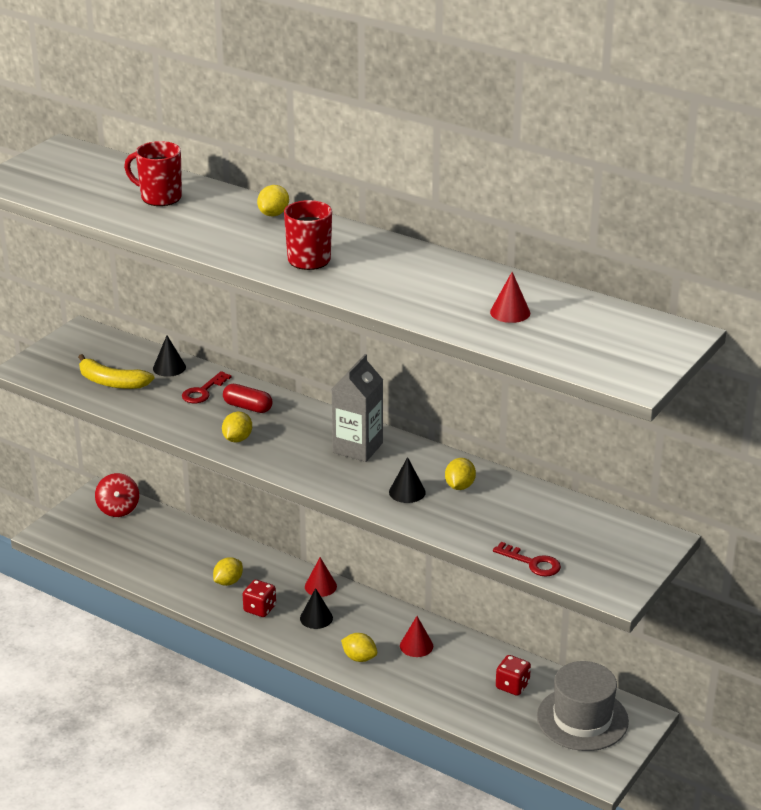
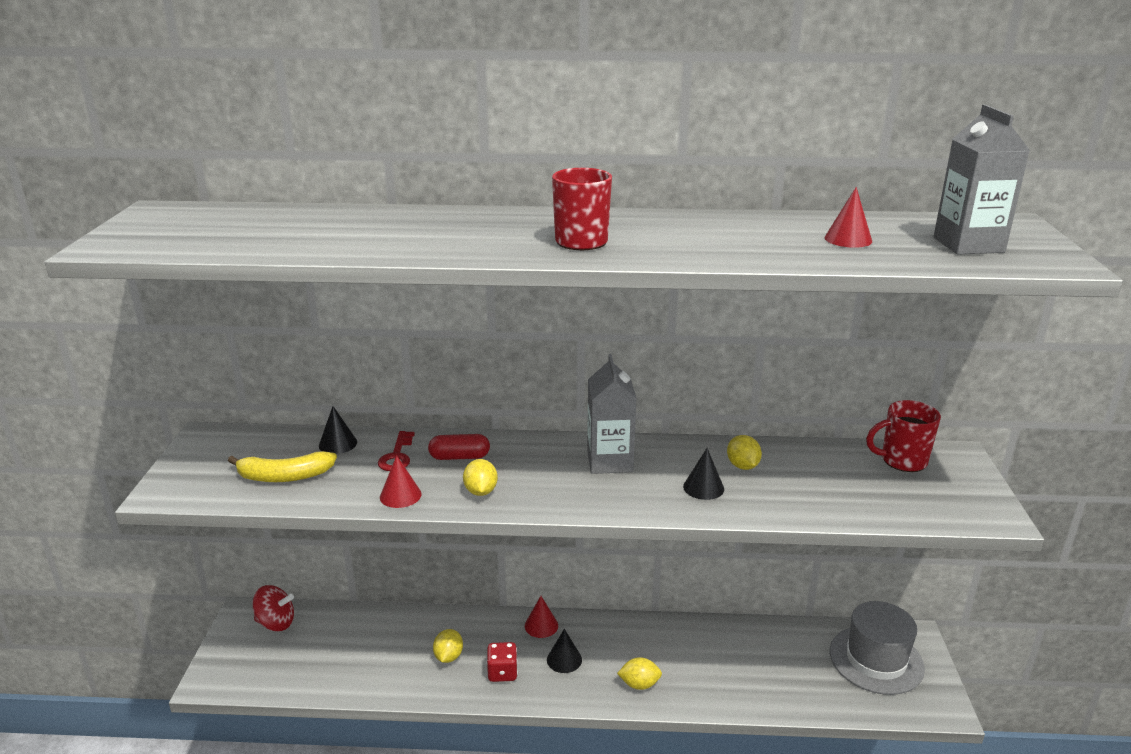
camera: 30 degrees left, 5 degrees down
(118, 509) = (276, 623): red spinning top -> red spinning top turned 45 degrees counterclockwise
(159, 197) = (333, 226): red mug -> red mug (902, 461)
(273, 214) = (482, 216): yellow lemon -> none
(416, 646) = (677, 649): red cone -> red cone (400, 495)
(512, 686) = (792, 653): red dice -> none
(532, 563) = (894, 515): red key -> none
(595, 344) = (968, 245): none -> grey carton

